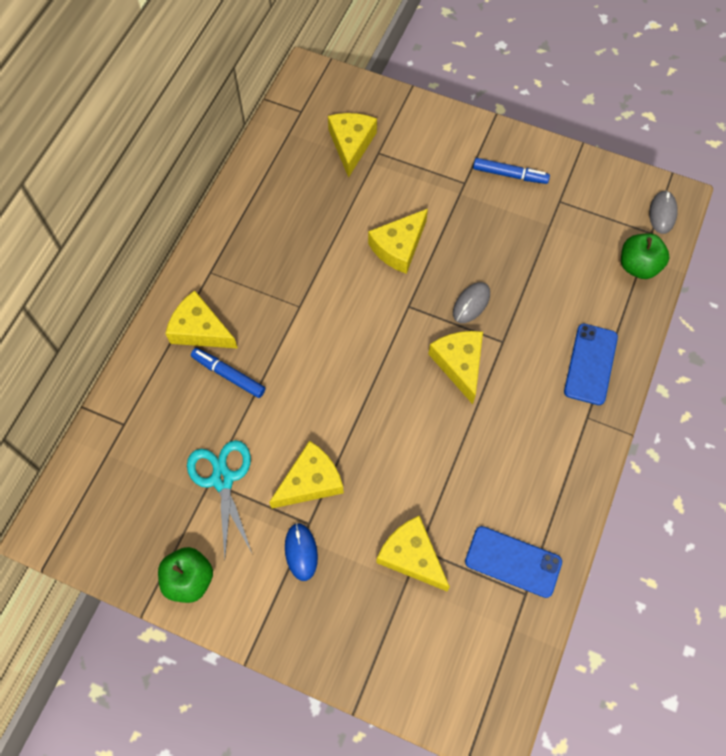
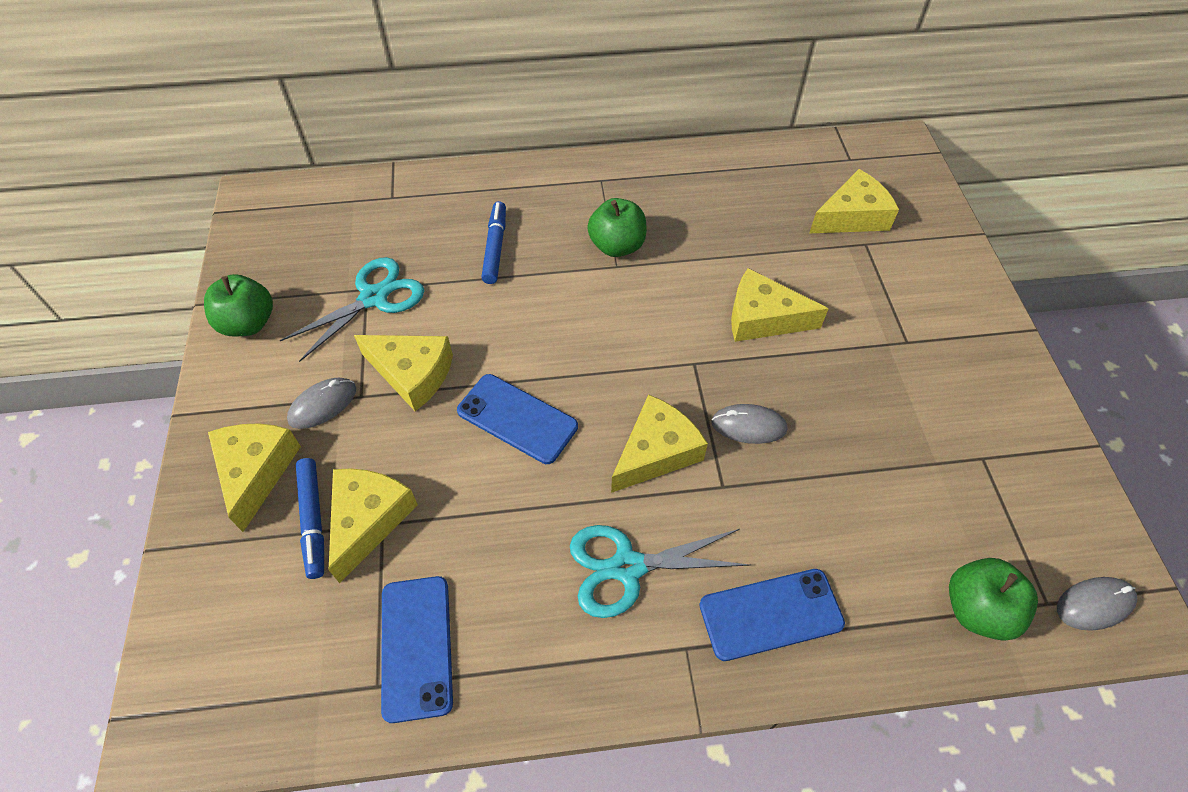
camera: 60 degrees right, 10 degrees down
(200, 330) = (530, 203): yellow cheese -> yellow cheese (256, 471)
(281, 296) = (617, 246): none -> green apple
(301, 552) = (323, 405): blue mouse -> grey mouse
(387, 432) = (517, 419): none -> blue phone
(510, 175) = (965, 383): blue marker -> blue marker (313, 520)
(525, 421) = (627, 567): none -> turquoise scissors

